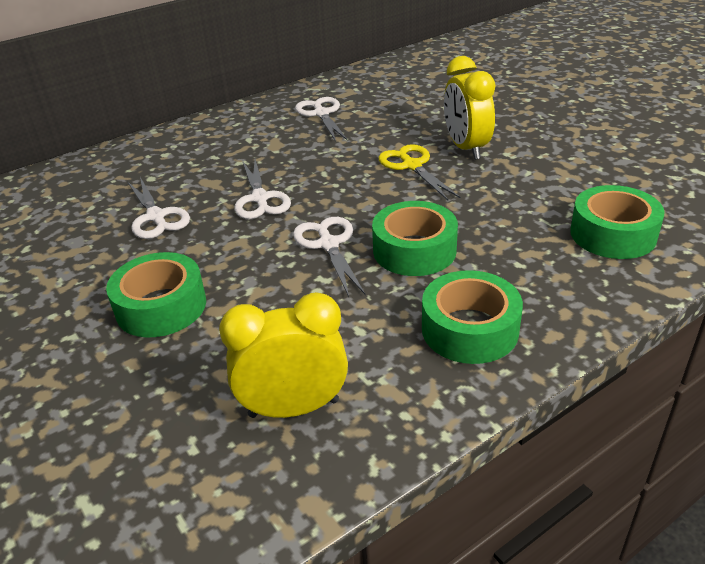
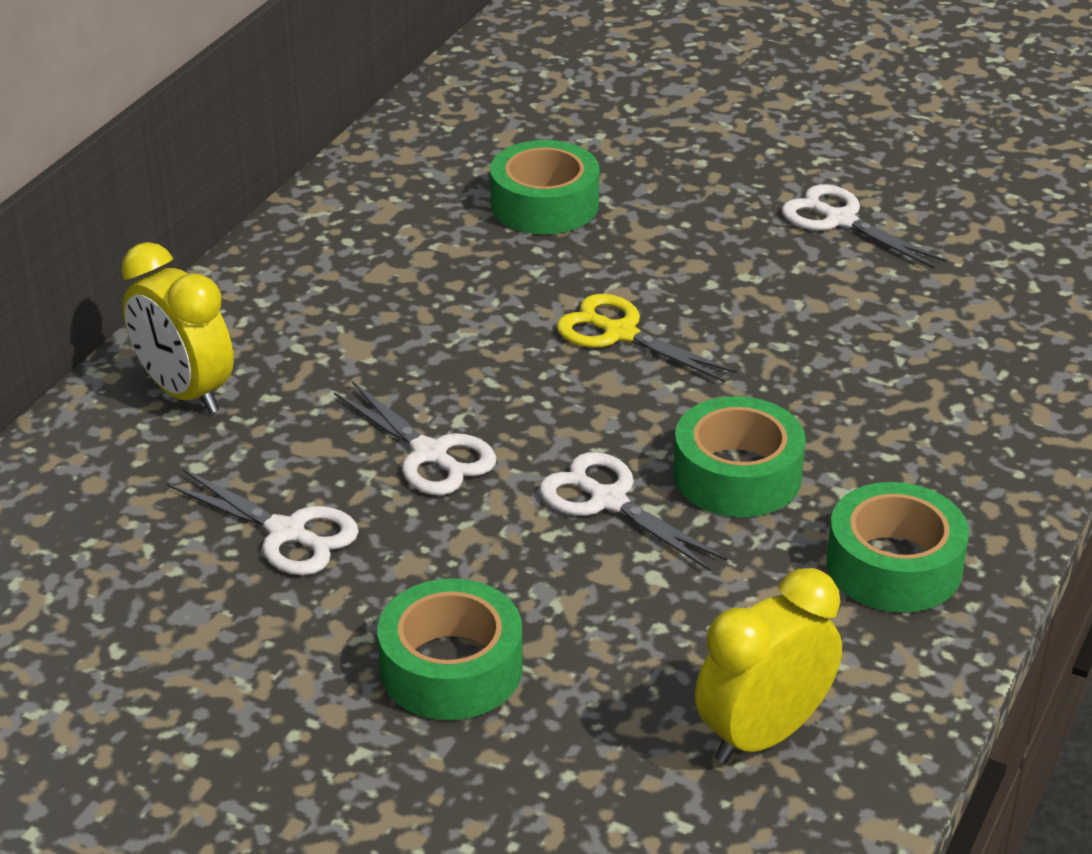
camera: 30 degrees left, 0 degrees up
(321, 114) = (381, 266): white scissors -> white scissors (840, 220)
(466, 148) = (677, 281): yellow clock -> yellow clock (185, 392)
(613, 234) = (975, 377): green tape -> green tape (544, 204)

